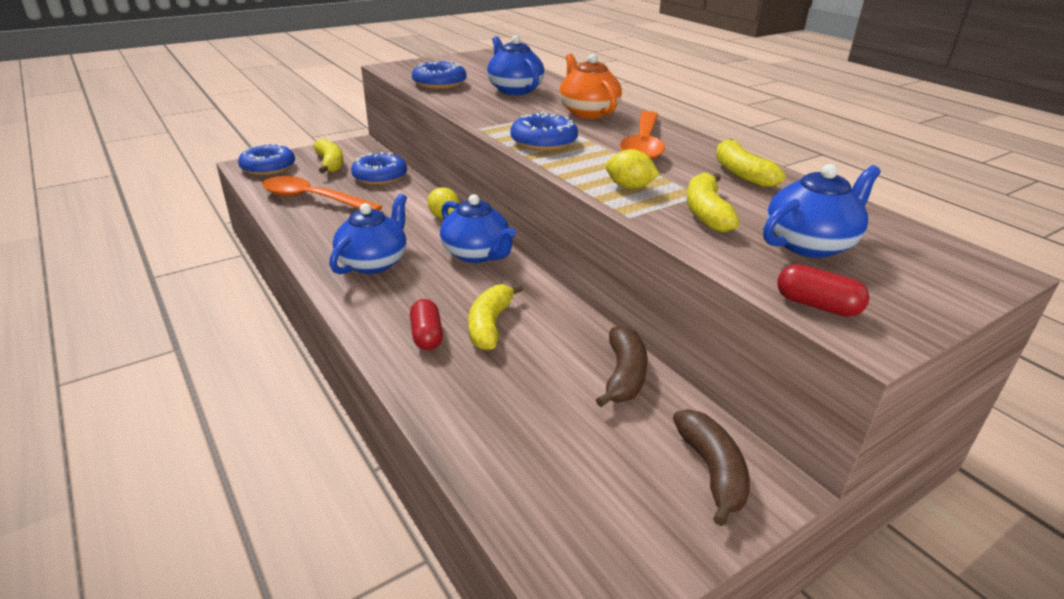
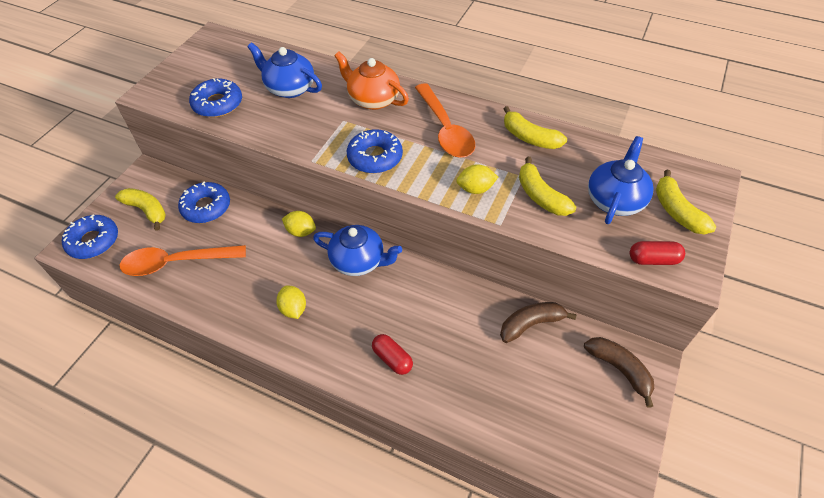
camera: 30 degrees left, 20 degrees up
(374, 262) = (293, 309): blue teapot -> yellow lemon
(490, 325) = (424, 326): yellow banana -> yellow banana (677, 211)
(624, 375) = (531, 324): brown banana -> brown banana turned 90 degrees counterclockwise

